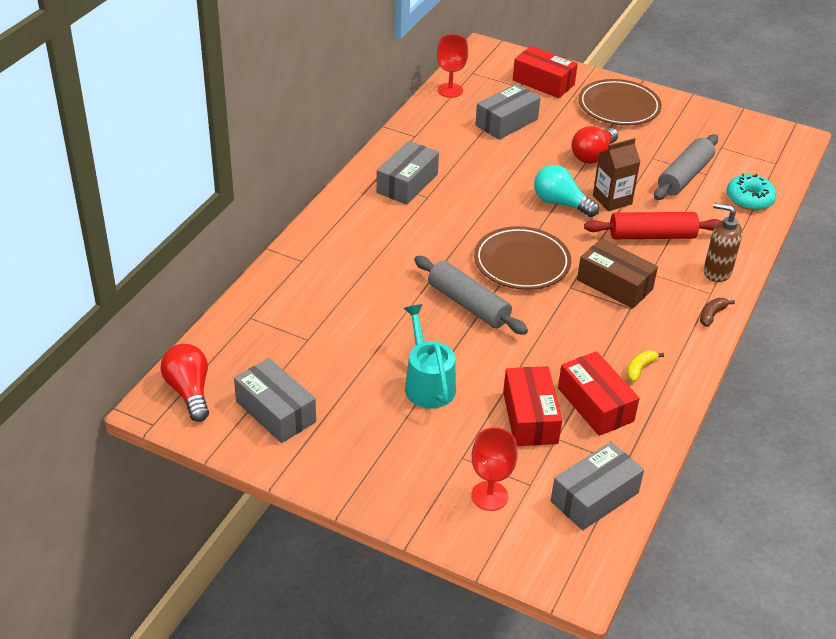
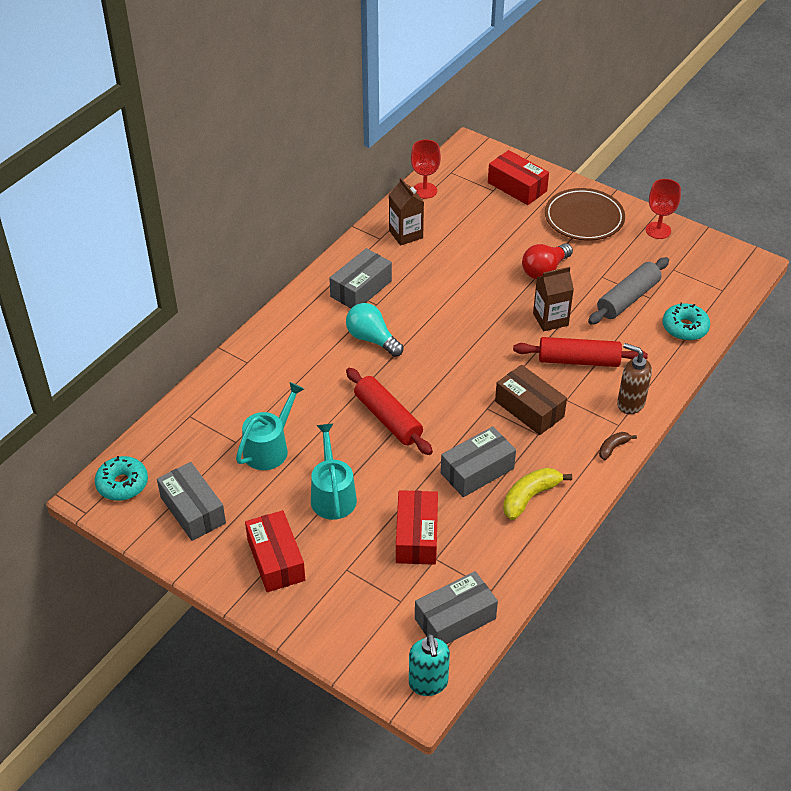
camera: 10 degrees right, 5 degrees up
(189, 391) = (122, 484): red light bulb -> turquoise donut
(346, 343) = (269, 448): none -> turquoise watering can
(441, 131) = (406, 234): none -> brown carton
(468, 304) = (388, 419): grey rolling pin -> red rolling pin
(489, 496) = (362, 608): red goblet -> red goblet (658, 230)
(506, 122) = (470, 229): grey box -> grey box (477, 471)
(521, 262) = (448, 379): brown plate -> none
(560, 203) = (500, 320): turquoise light bulb -> turquoise light bulb (372, 339)
(583, 567) = (428, 683): none -> turquoise soap dispenser
(595, 404) = (479, 529): red box -> red box (276, 560)
(640, 369) = (530, 497): yellow banana -> yellow banana, size x1.73

